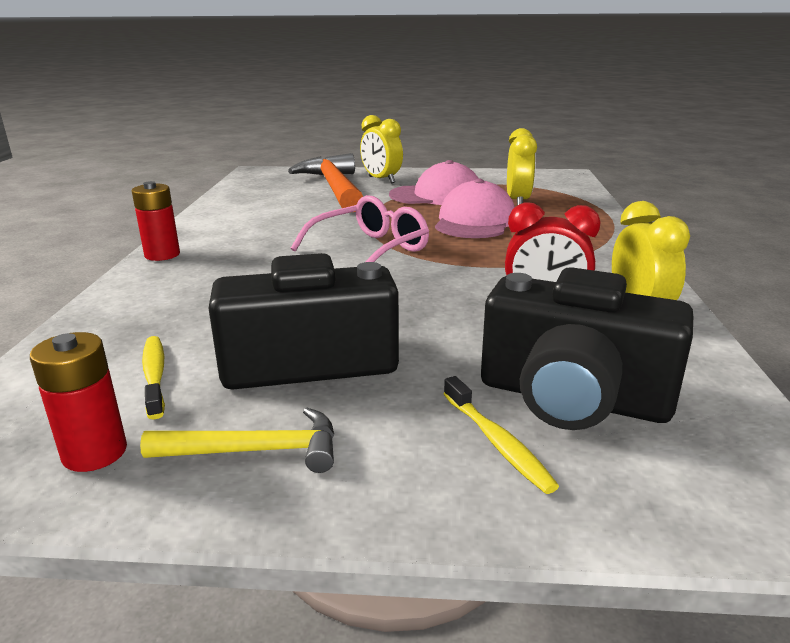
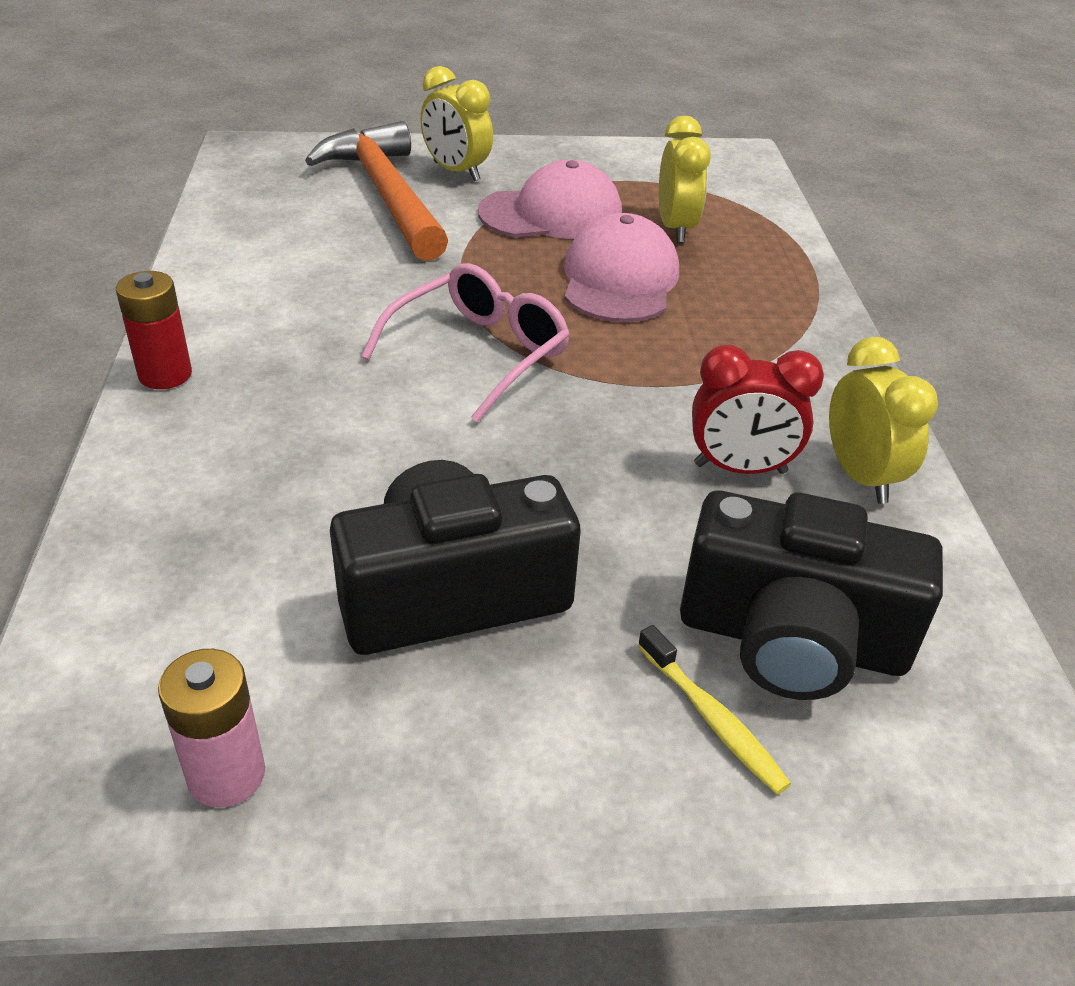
camera: 10 degrees left, 15 degrees up
(95, 452) = (226, 775): red battery -> pink battery
(155, 375) = (252, 634): yellow toothbrush -> none
(256, 451) = (429, 756): yellow hammer -> none

